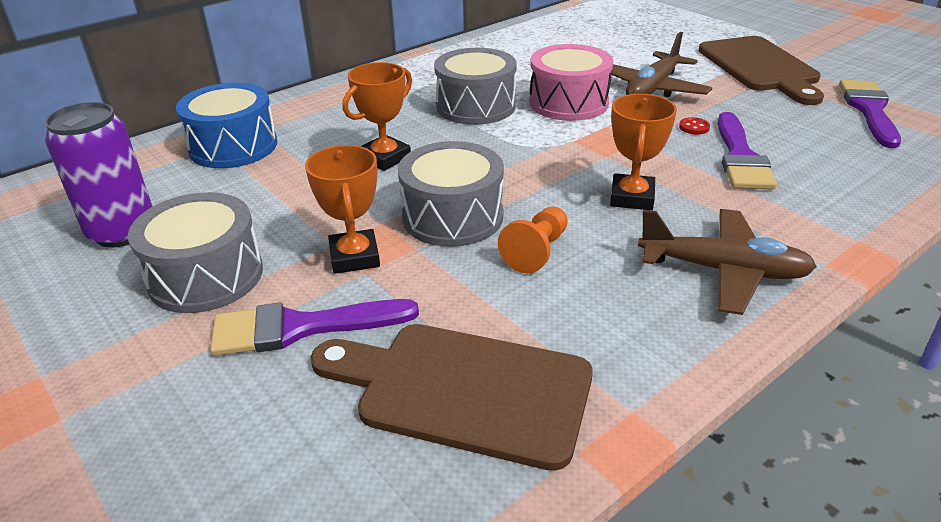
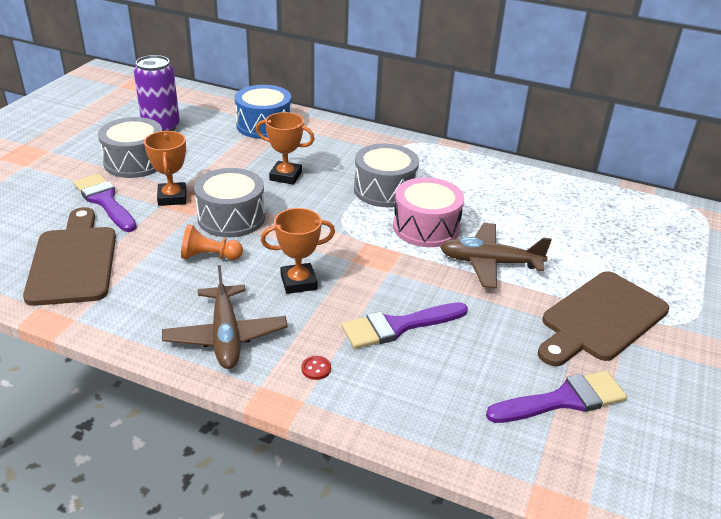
camera: 60 degrees right, 0 degrees up
(354, 257) = (172, 197): orange trophy -> orange trophy turned 60 degrees counterclockwise
(694, 127) = (433, 295): red button -> red button (316, 369)

